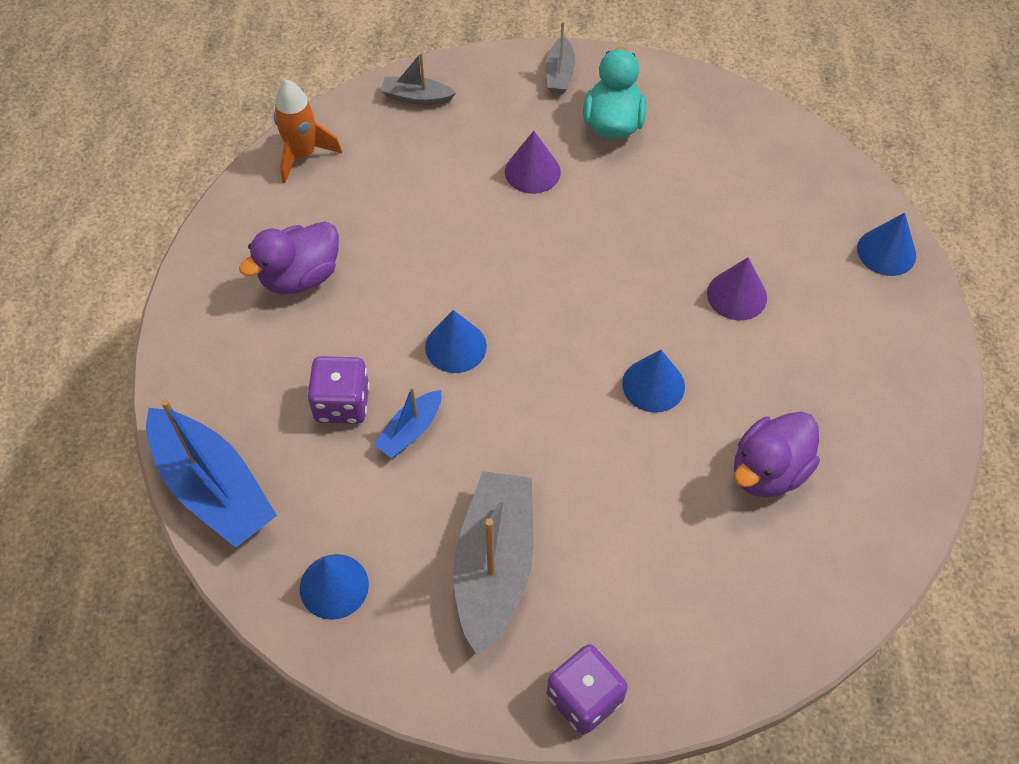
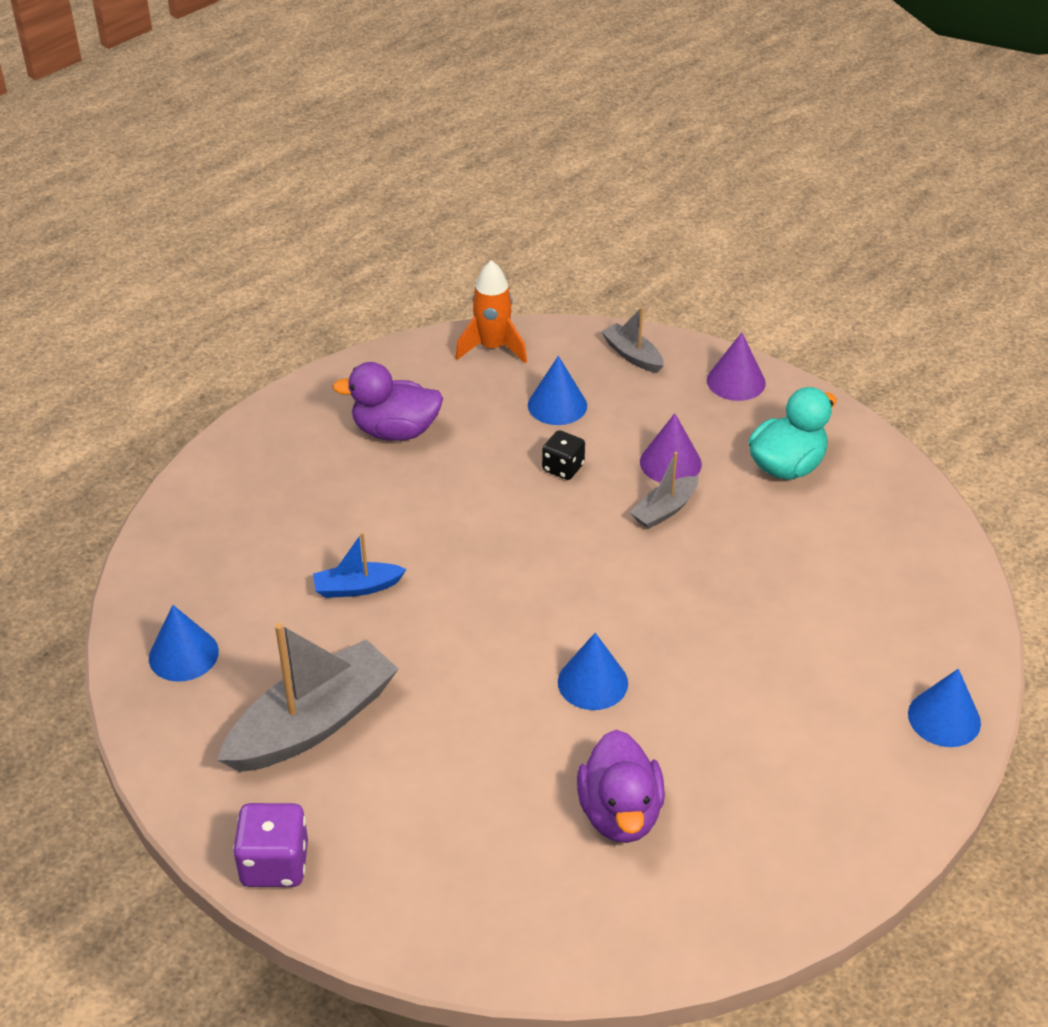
camera: 40 degrees right, 15 degrees down
(213, 488) = (175, 534): blue boat -> none
(342, 404) = (327, 536): purple dice -> none
(455, 346) = (459, 551): blue cone -> blue cone (557, 405)
(461, 225) = (563, 468): none -> black dice
(559, 74) = (781, 402): grey boat -> grey boat (664, 510)
(737, 295) = (750, 662): purple cone -> purple cone (736, 381)
(768, 471) = (620, 813): purple duck -> purple duck turned 90 degrees counterclockwise

